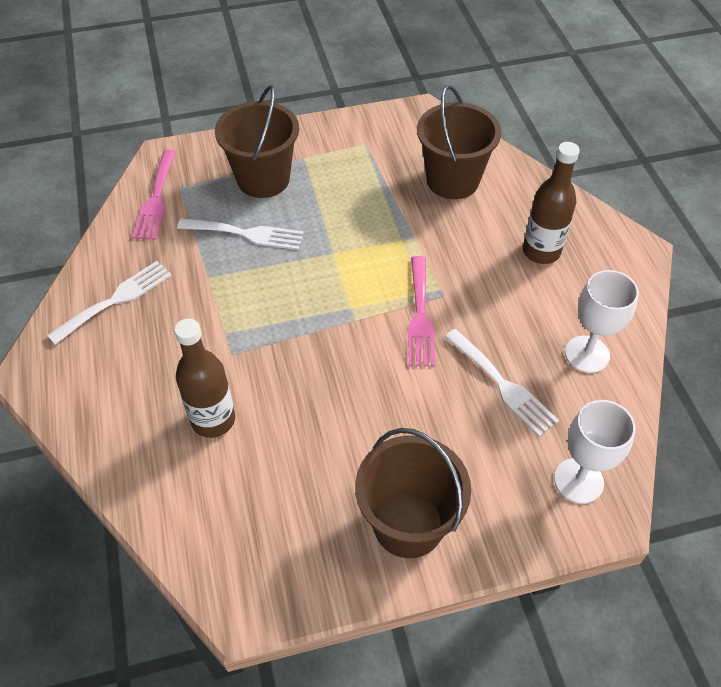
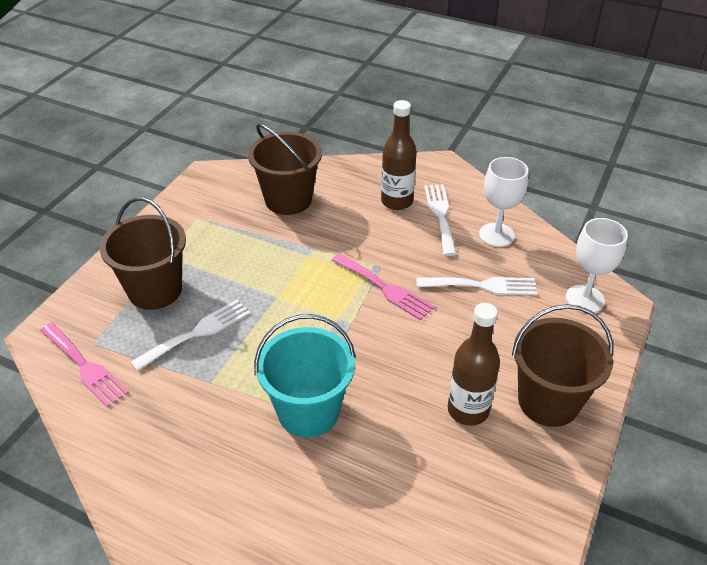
camera: 50 degrees left, 10 degrees down
(116, 300) = (161, 457): white fork -> white fork (440, 215)
(213, 420) = (355, 461): brown bottle -> brown bottle (468, 410)
(234, 356) = (308, 411): none -> turquoise bucket

